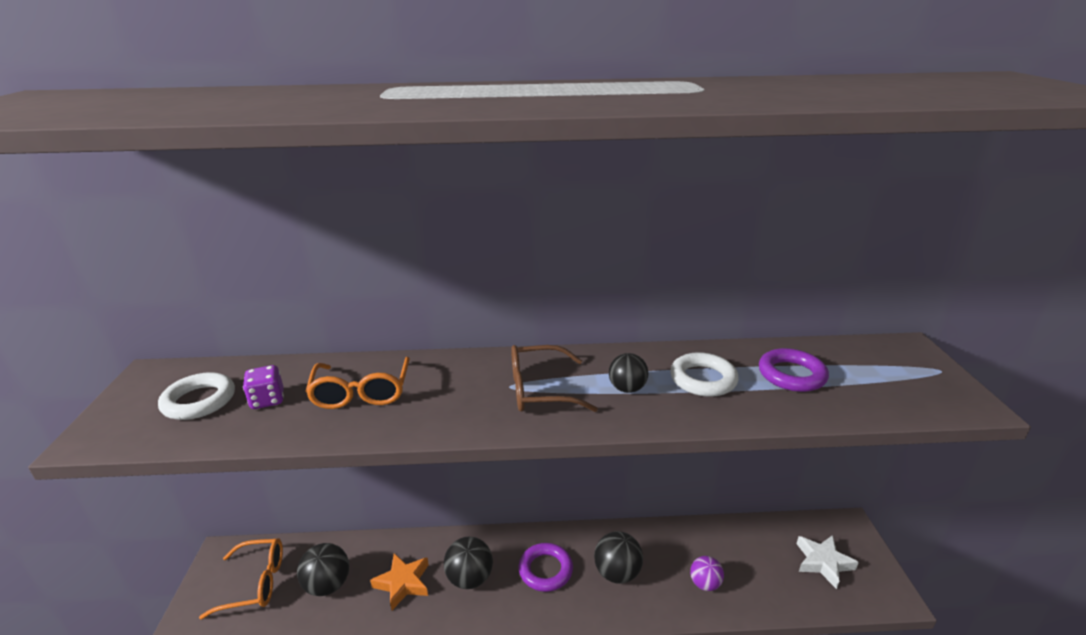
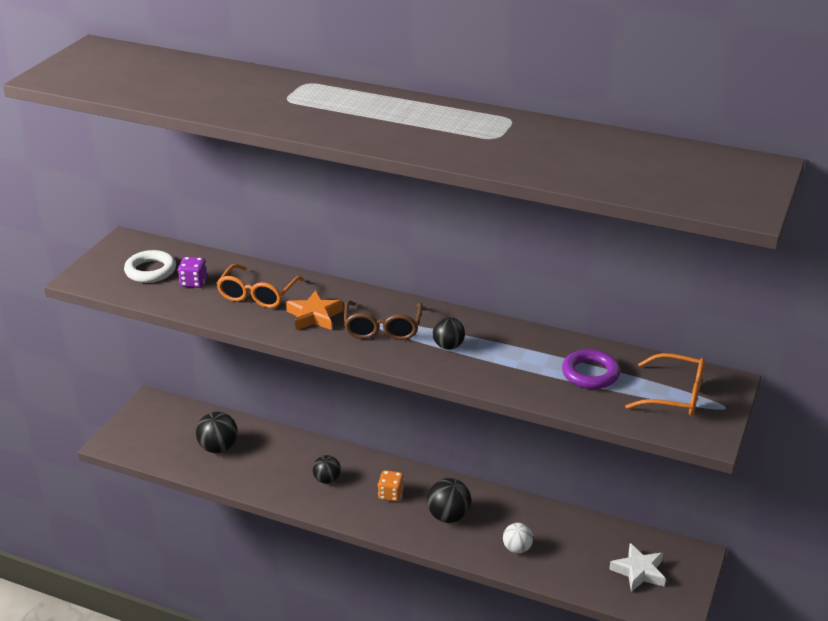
camera: 25 degrees right, 5 degrees up
(256, 583) = (168, 429): orange glasses -> orange glasses (675, 395)
(403, 583) = (274, 465): orange star -> orange star (314, 316)
(470, 578) = (327, 480): black ball -> black ball, size x0.66
(539, 390) = (382, 328): brown glasses -> brown glasses turned 105 degrees counterclockwise
(545, 570) = (391, 494): purple ring -> orange dice
(703, 379) = (514, 356): white ring -> none
(705, 584) = (517, 548): purple ball -> white ball

